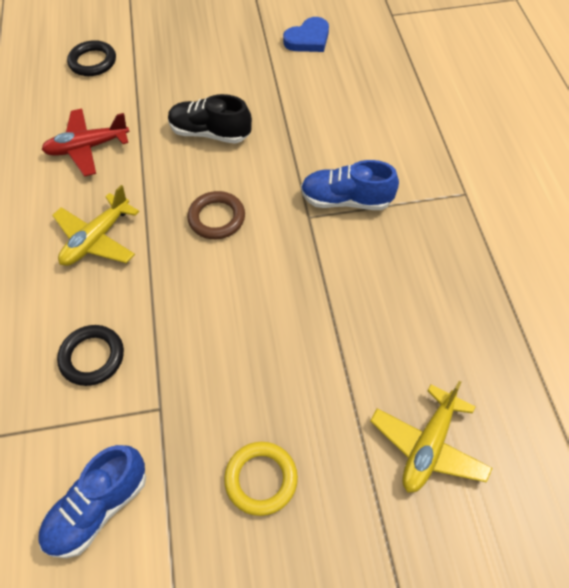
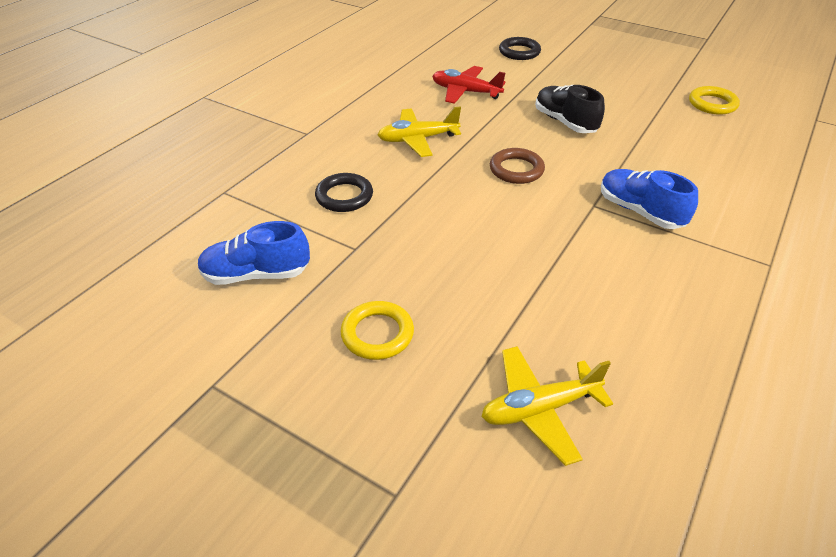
camera: 40 degrees right, 15 degrees down
(308, 39) = (712, 104): blue heart -> yellow ring

